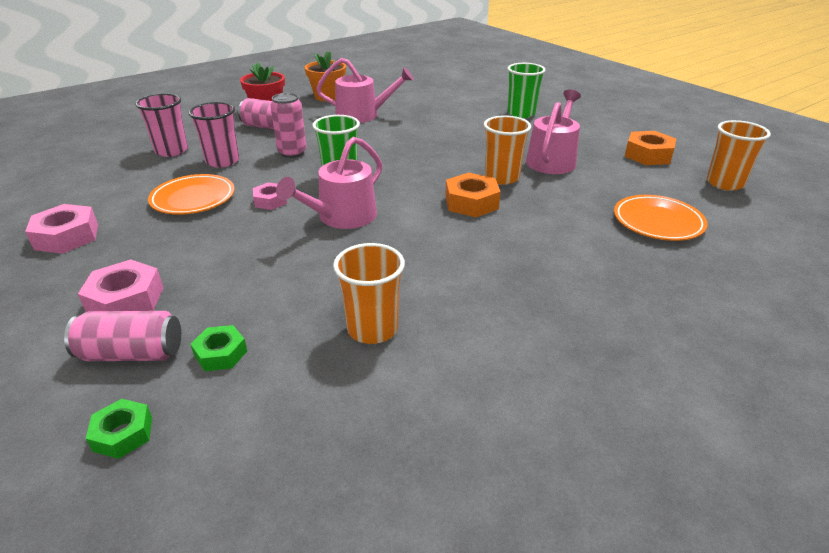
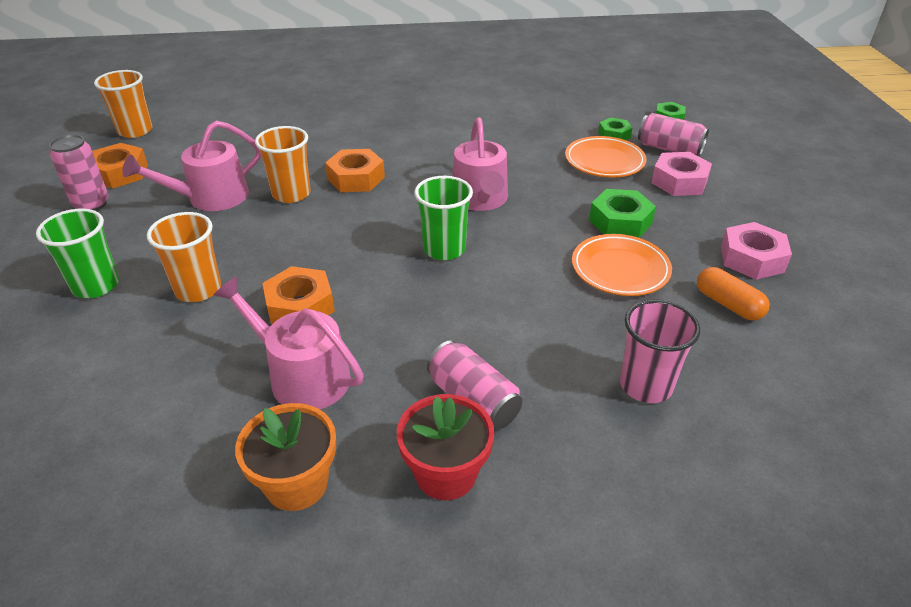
camera: 150 degrees left, 5 degrees up
(104, 199) = (728, 304): none -> orange capsule
(197, 234) = (620, 221): none -> green nut
(222, 161) = (572, 329): pink cup -> none
(270, 201) = (537, 239): pink nut -> none
(292, 153) = (472, 313): pink can -> pink can (91, 204)
(342, 217) = (480, 199): pink watering can -> pink watering can turned 105 degrees clockwise
(372, 329) = (518, 122): orange cup -> orange cup (198, 289)
(399, 132) = (300, 306): none -> orange nut
(657, 222) = (251, 122): orange plate -> orange plate (604, 161)

